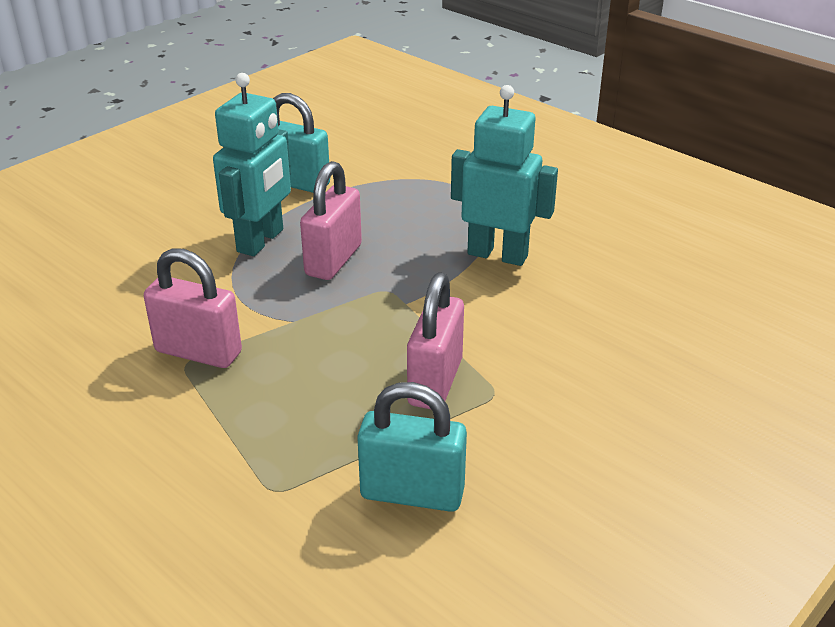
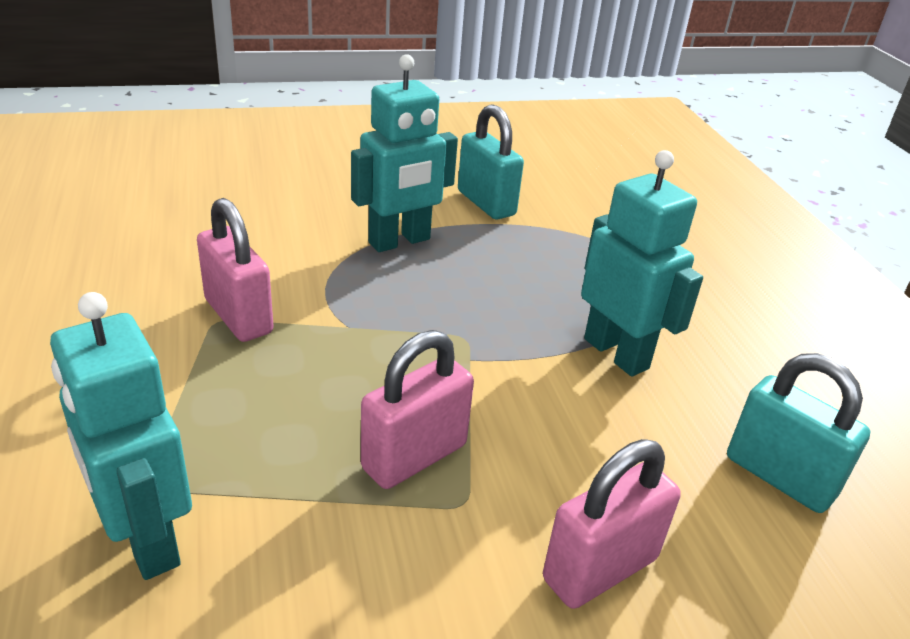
camera: 30 degrees right, 0 degrees up
(314, 521) = (146, 540): none -> turquoise robot
(333, 260) = (445, 286): pink padlock -> pink padlock (600, 569)
(412, 493) = (264, 567): turquoise padlock -> turquoise padlock (779, 476)

